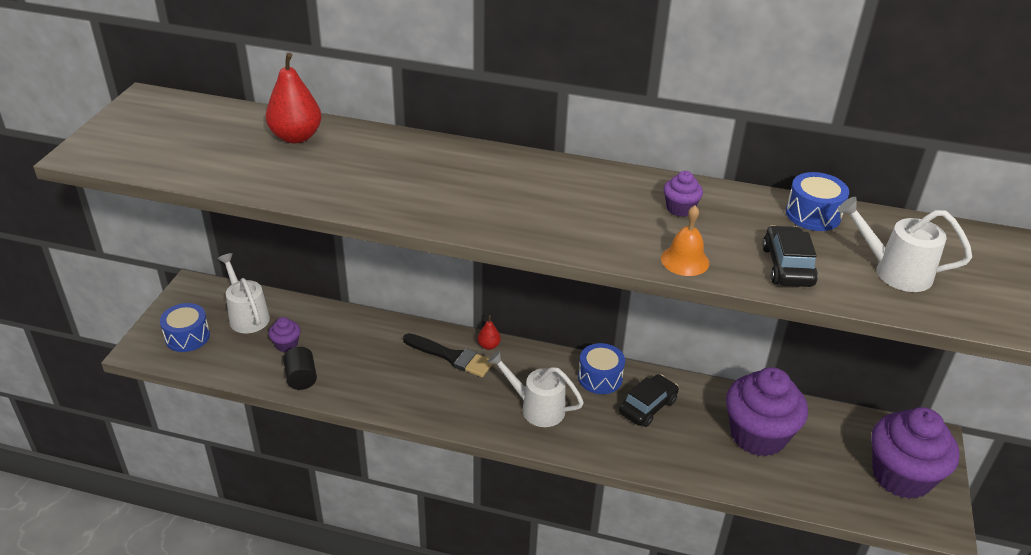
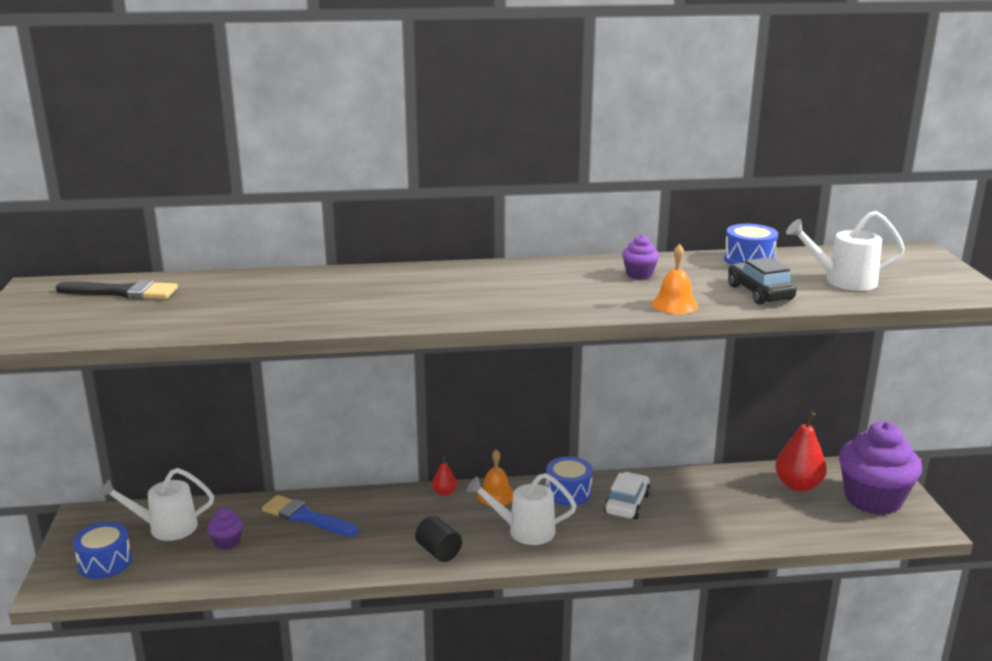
camera: 20 degrees left, 15 degrees down
(247, 315) = (165, 527): white watering can -> white watering can turned 45 degrees counterclockwise
(296, 137) = (232, 287): red pear -> red pear (798, 485)
(301, 378) = (262, 567): black cylinder -> black cylinder (438, 552)
(360, 337) = (305, 517): none -> blue brush
(451, 356) = (412, 510): black brush -> black brush (123, 292)
(532, 362) = (496, 495): none -> orange bell
(647, 407) = (627, 503): black car -> white car
(758, 435) = (737, 500): purple cupcake -> none

